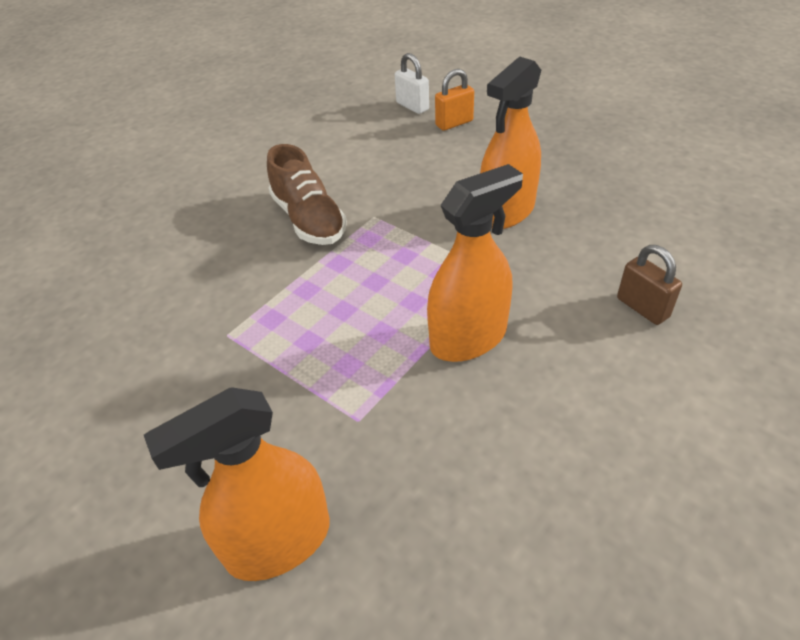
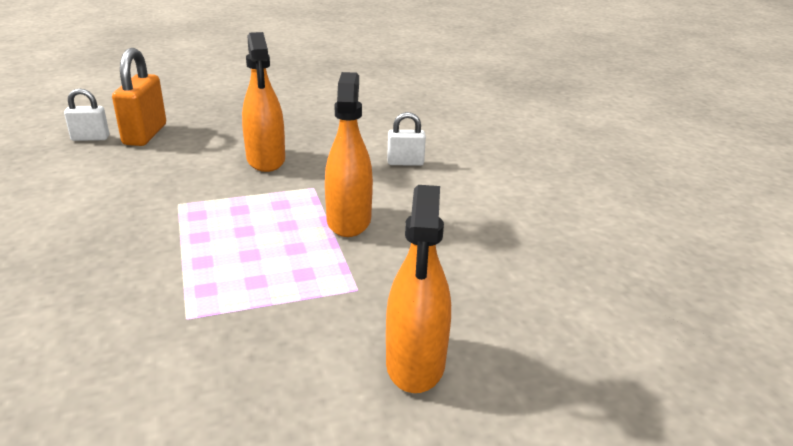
camera: 60 degrees left, 15 degrees down
(309, 219) = (126, 230): brown shoe -> none
(454, 123) = (145, 134): orange padlock -> orange padlock, size x1.70
(642, 308) = (405, 163): brown padlock -> white padlock

